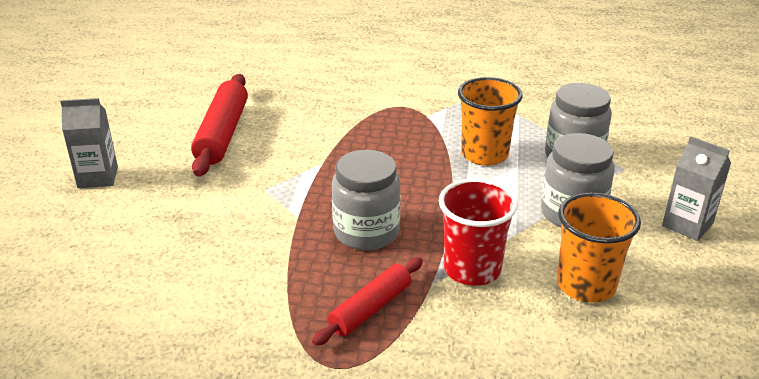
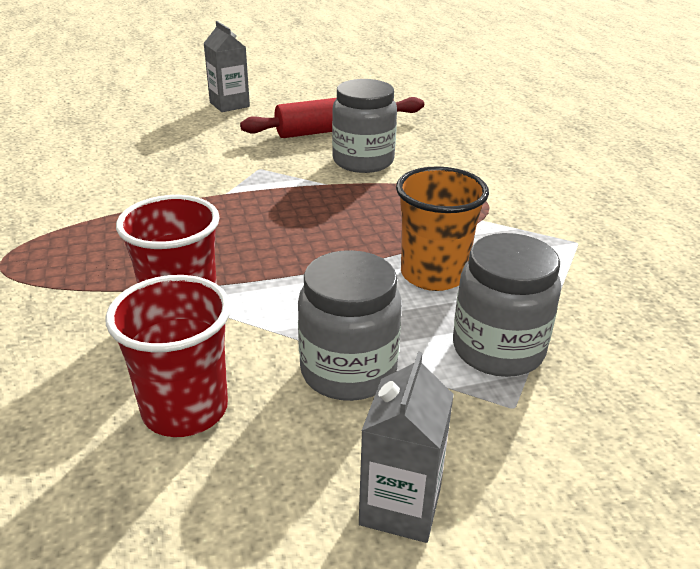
camera: 65 degrees right, 0 degrees up
(366, 232) = (219, 233): grey jar -> grey jar (363, 161)
(370, 309) = (91, 262): red rolling pin -> none
(586, 285) = (185, 409): orange cup -> red cup

